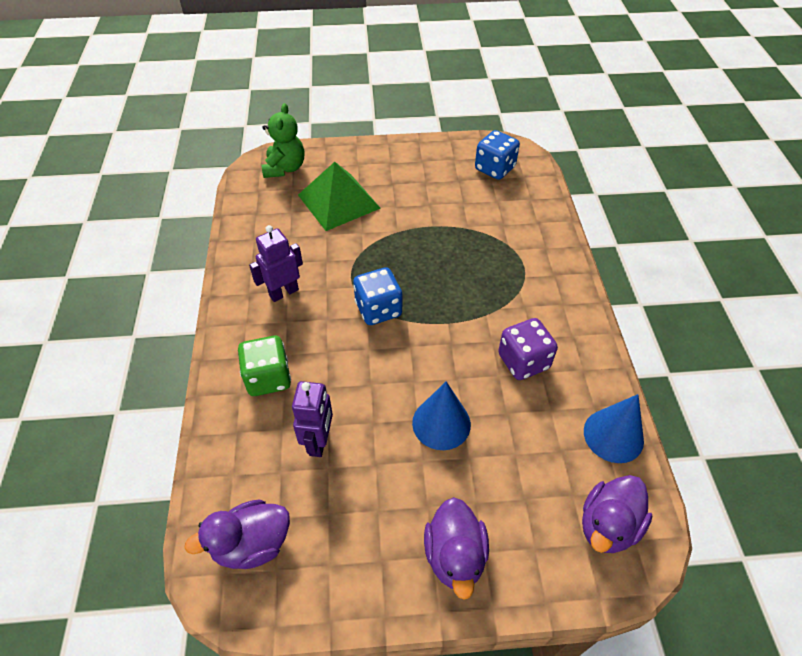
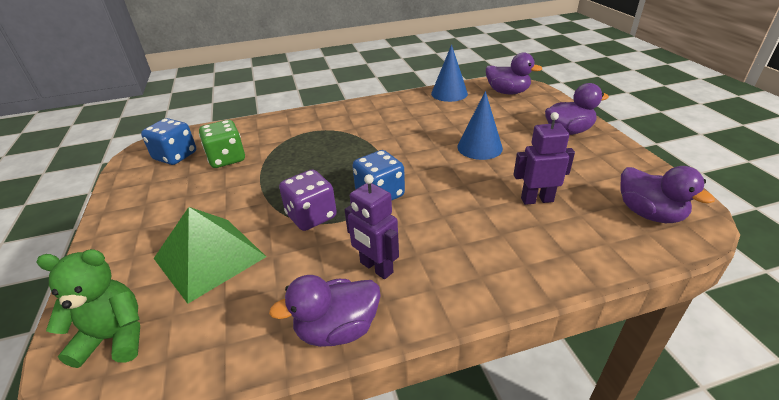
camera: 100 degrees left, 15 degrees down
(238, 265) = (337, 329): none -> purple duck
(268, 378) = (495, 248): green dice -> green dice (227, 159)
(523, 361) = (408, 123): purple dice -> purple dice (311, 216)

